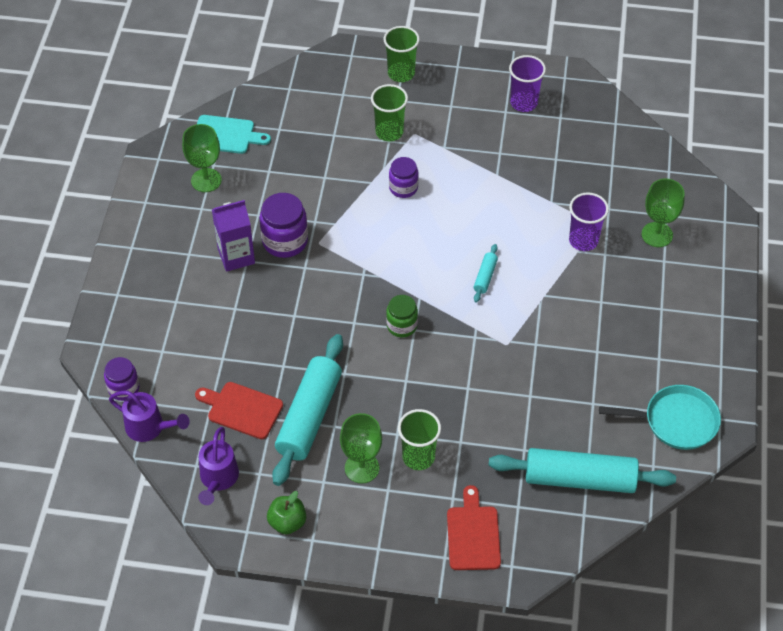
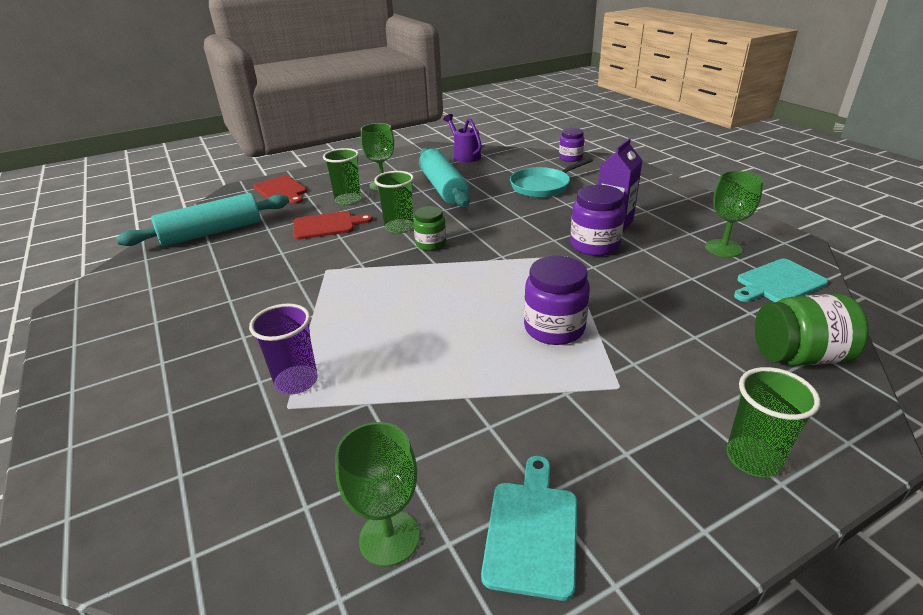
camera: 145 degrees right, 20 degrees down
(150, 428) = (530, 154): purple watering can -> none
(242, 409) = (490, 175): red cutting board -> red cutting board (327, 225)
(287, 522) = (405, 159): green apple -> none
(302, 94) = (799, 356): none -> green jar
(389, 132) = (647, 372): green cup -> green cup (399, 227)
(403, 188) = (554, 328): purple jar -> purple jar, size x1.55
(485, 277) = (388, 301): turquoise rolling pin -> none
(523, 103) = (532, 531): purple cup -> turquoise cutting board
(657, 234) = (189, 439): green goblet -> green goblet (389, 537)
(676, 421) = (126, 289): turquoise pan -> turquoise pan (542, 186)

